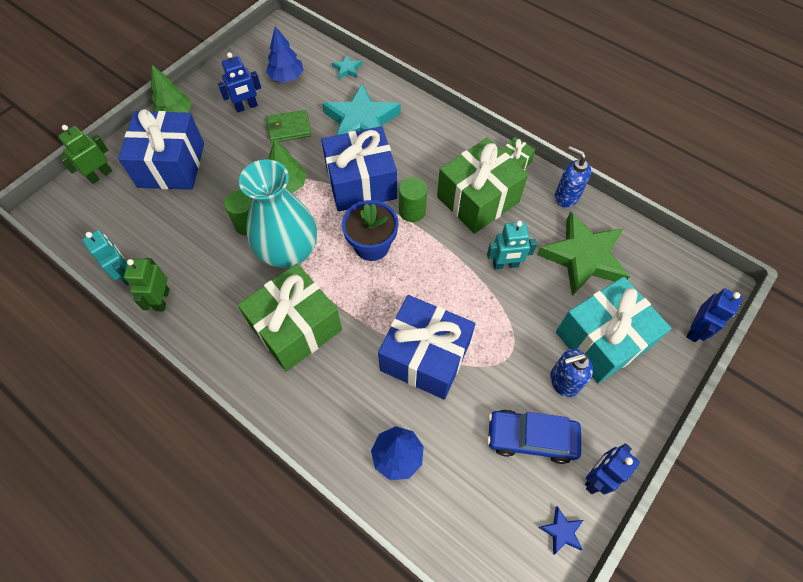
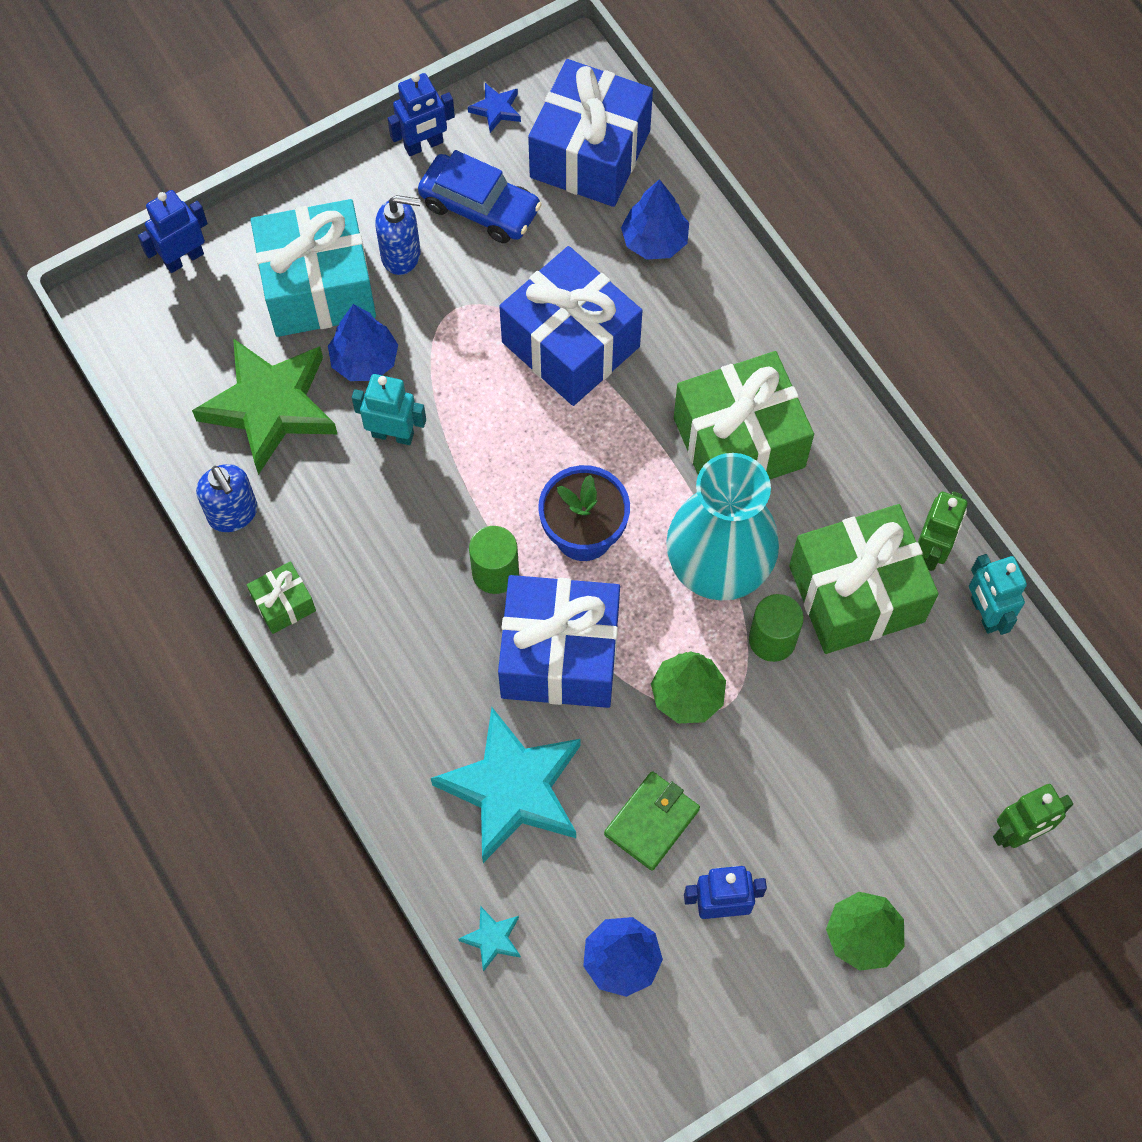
camera: 160 degrees left, 5 degrees up
(171, 165) = (886, 810): blue gift -> blue gift (590, 154)
(289, 128) = (652, 822): green wallet -> green wallet turned 60 degrees counterclockwise
(478, 199) = (378, 557): green gift -> green gift (856, 593)
(546, 302) = (365, 360): none -> blue tree

